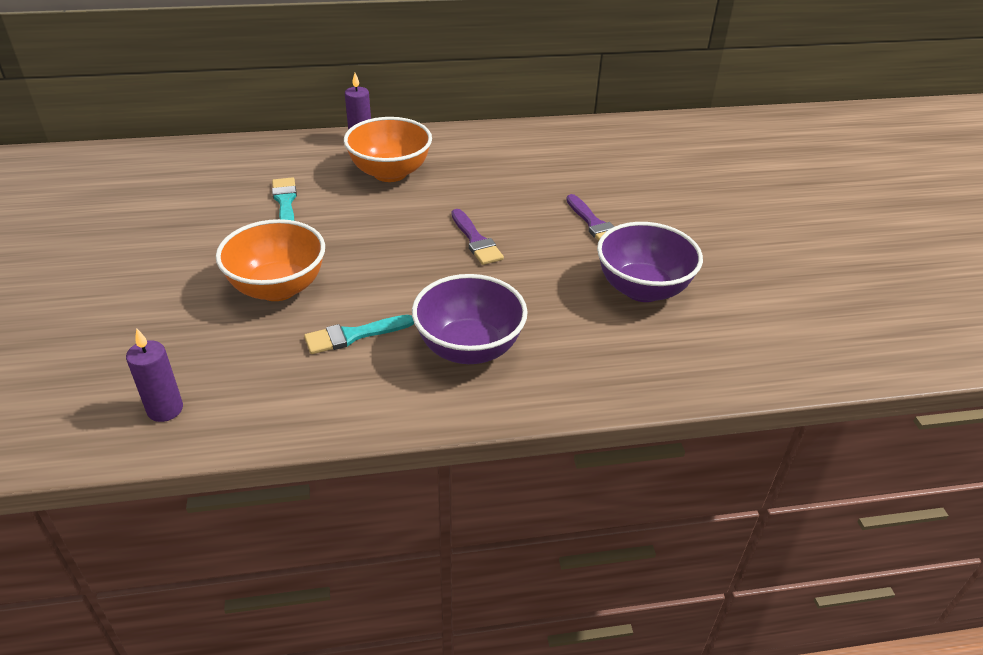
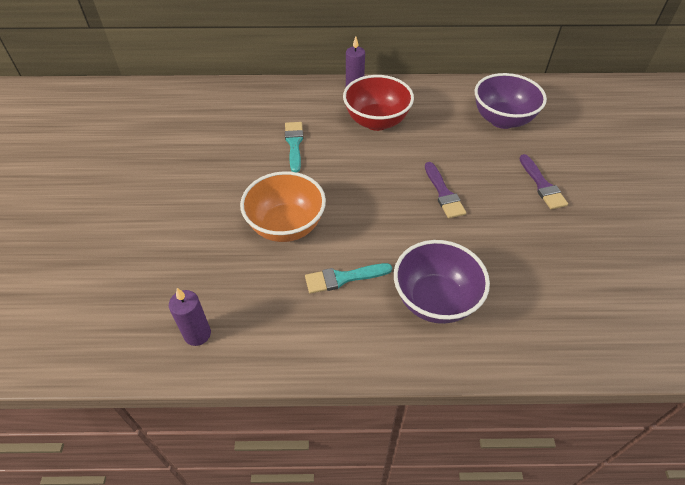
camera: 10 degrees right, 10 degrees up
(390, 173) = (376, 121): orange bowl -> red bowl
(642, 289) = (582, 254): purple bowl -> purple bowl (502, 120)

